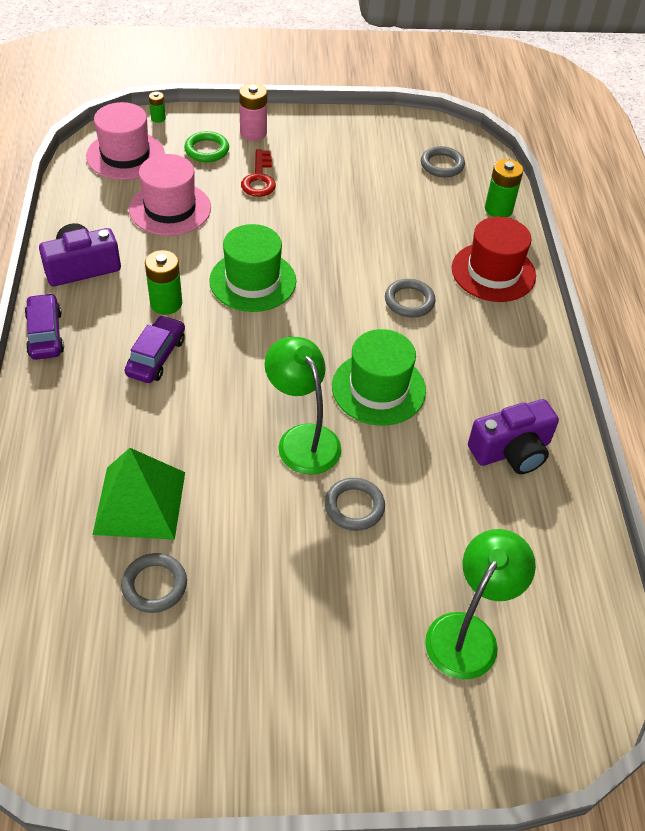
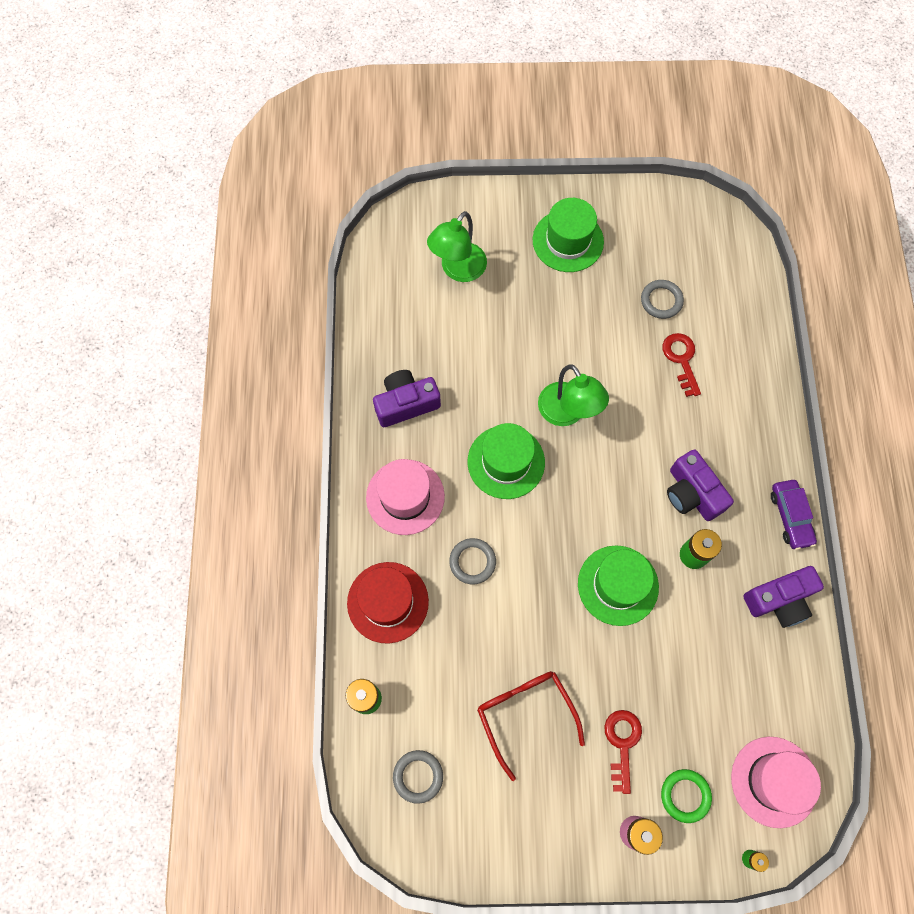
camera: 175 degrees left, 20 degrees up
(140, 502) = (681, 359): green pyramid -> red key
(156, 356) = (692, 493): purple car -> purple camera
(170, 209) = (710, 689): pink hat -> pink hat (405, 497)
(294, 684) = (568, 241): none -> green hat
(348, 197) = (525, 714): none -> red glasses
(354, 506) = (528, 357): grey ring -> none

